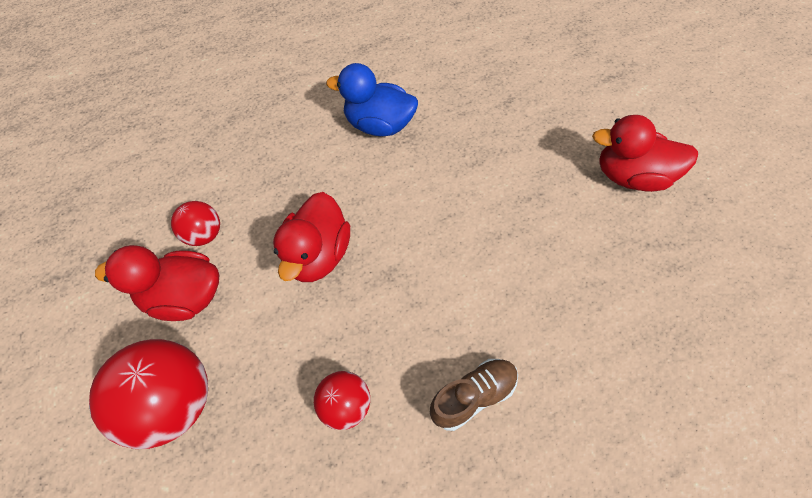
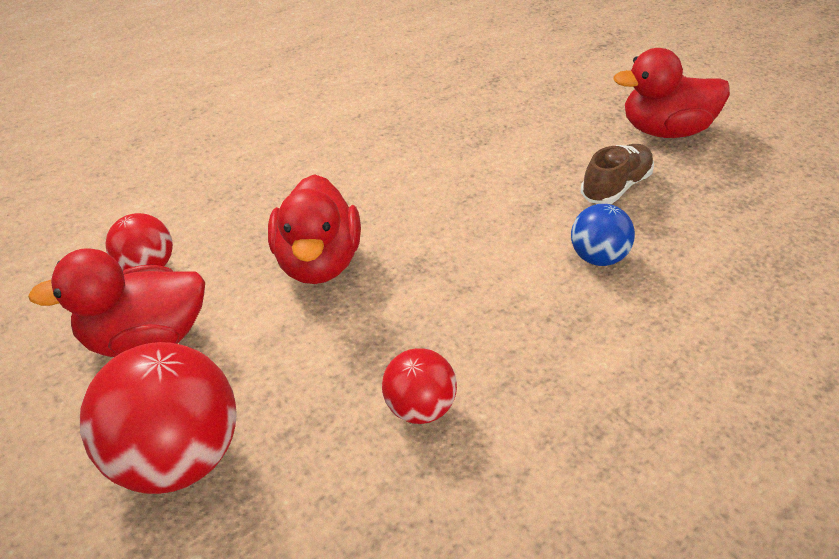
camera: 20 degrees left, 15 degrees down
(379, 126) = (345, 123): blue duck -> none
(473, 396) = (575, 364): brown shoe -> brown shoe (615, 187)
(528, 297) = (597, 257): none -> blue ball

